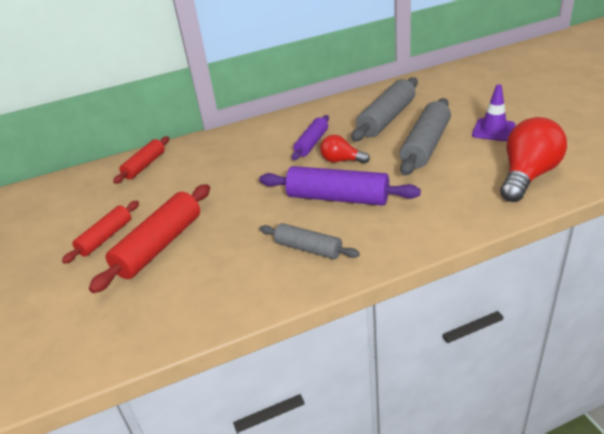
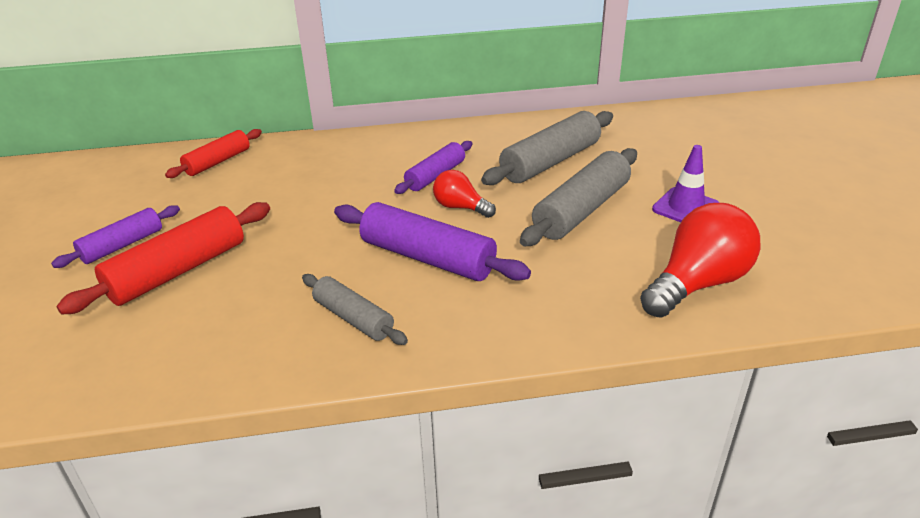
camera: 10 degrees right, 0 degrees up
(105, 237) = (122, 245): red rolling pin -> purple rolling pin

